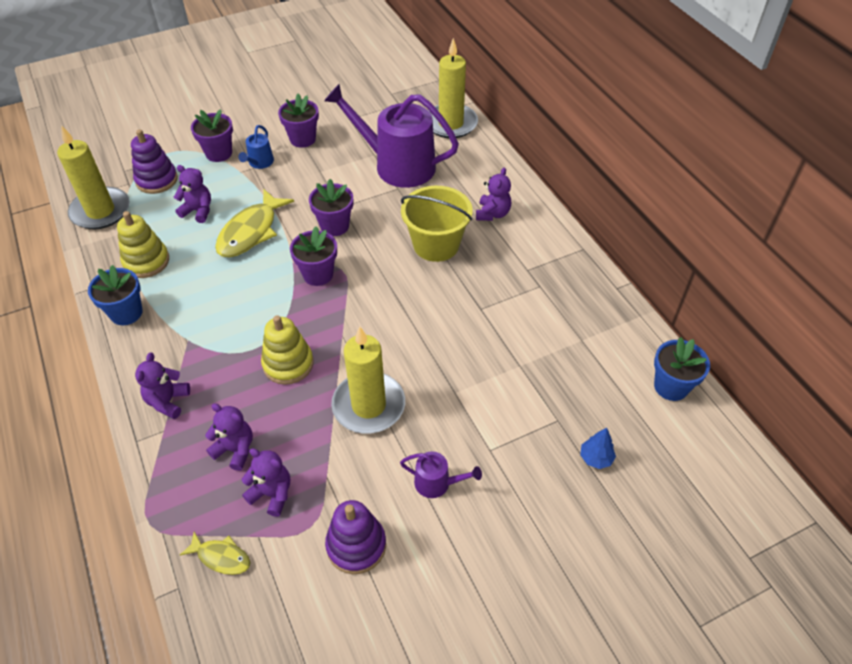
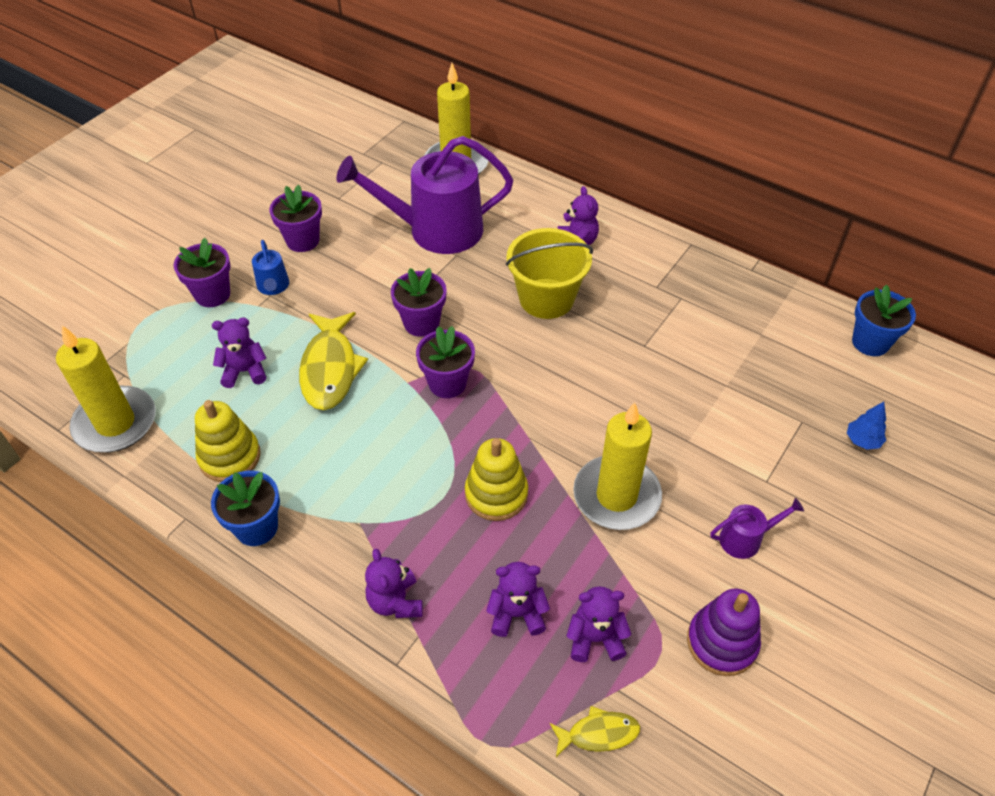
camera: 30 degrees left, 0 degrees up
(157, 180) = (159, 356): purple stacking toy -> none

